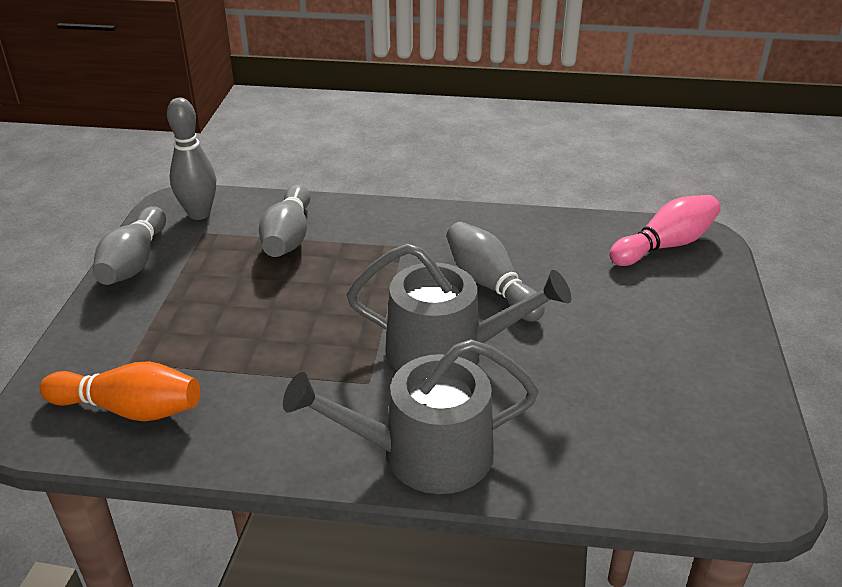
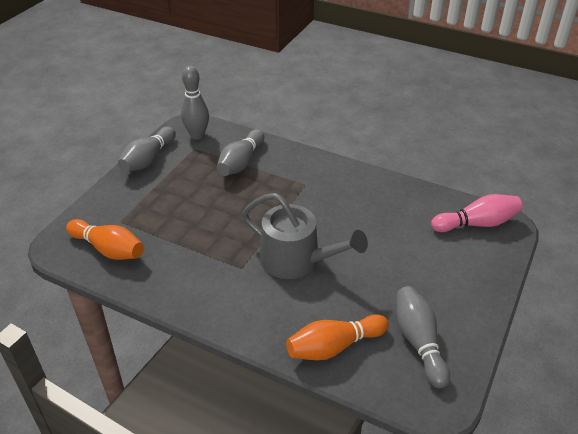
camera: 20 degrees right, 5 degrees up
(422, 454) = (250, 319): grey watering can -> none
(490, 285) = (346, 224): grey bowling pin -> grey bowling pin (418, 342)
(571, 457) = (334, 346): none -> orange bowling pin

